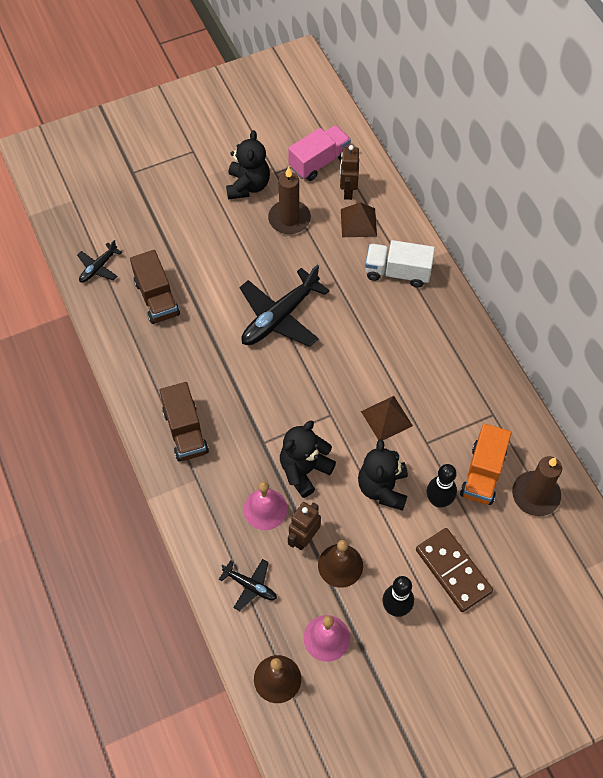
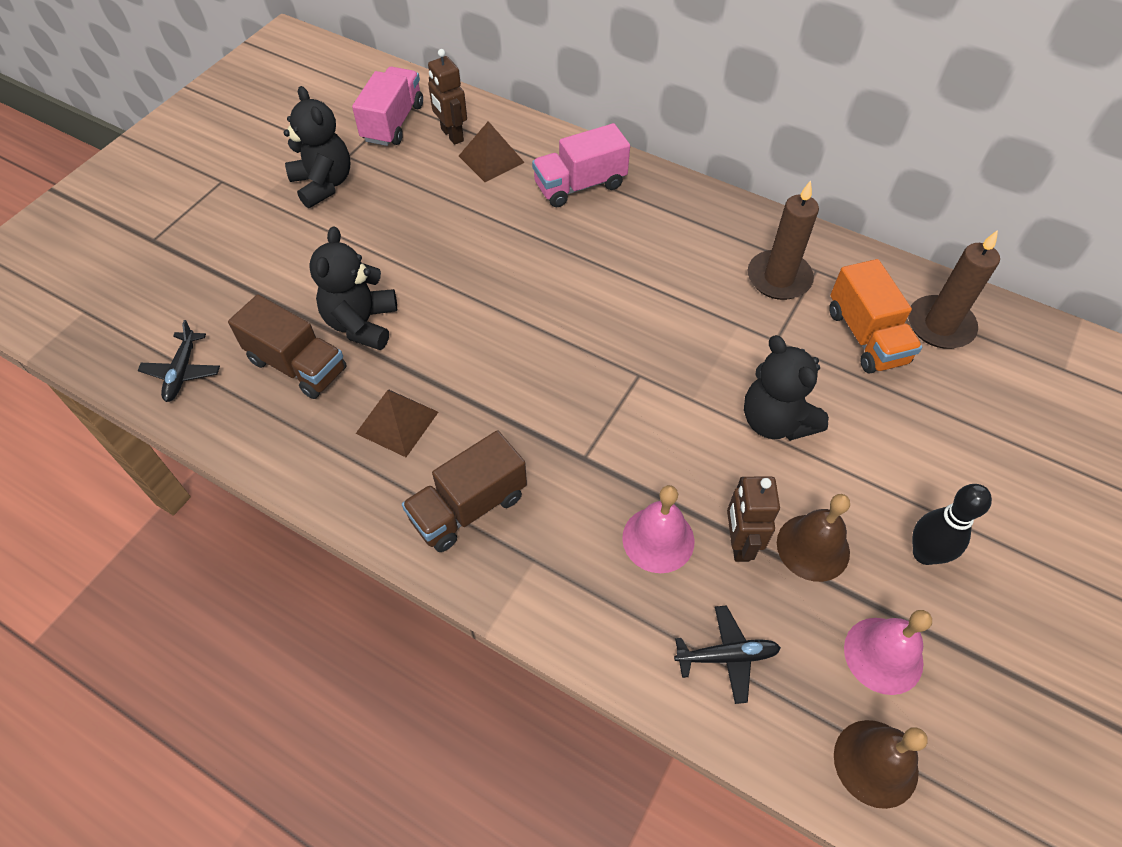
camera: 35 degrees left, 5 degrees down
(185, 431) = (468, 507): brown truck -> brown truck turned 105 degrees clockwise
(280, 317) = (481, 301): black plane -> none
(289, 219) = (405, 194): brown candle -> brown candle (779, 278)
(304, 470) = (665, 459): black teddy bear -> black teddy bear (362, 324)
(386, 418) = (707, 340): brown pyramid -> brown pyramid (397, 422)
(397, 272) = (580, 185): white truck -> pink truck
(438, 500) = (849, 395): black bowling pin -> none
(453, 571) = (942, 464): brown domino -> none

